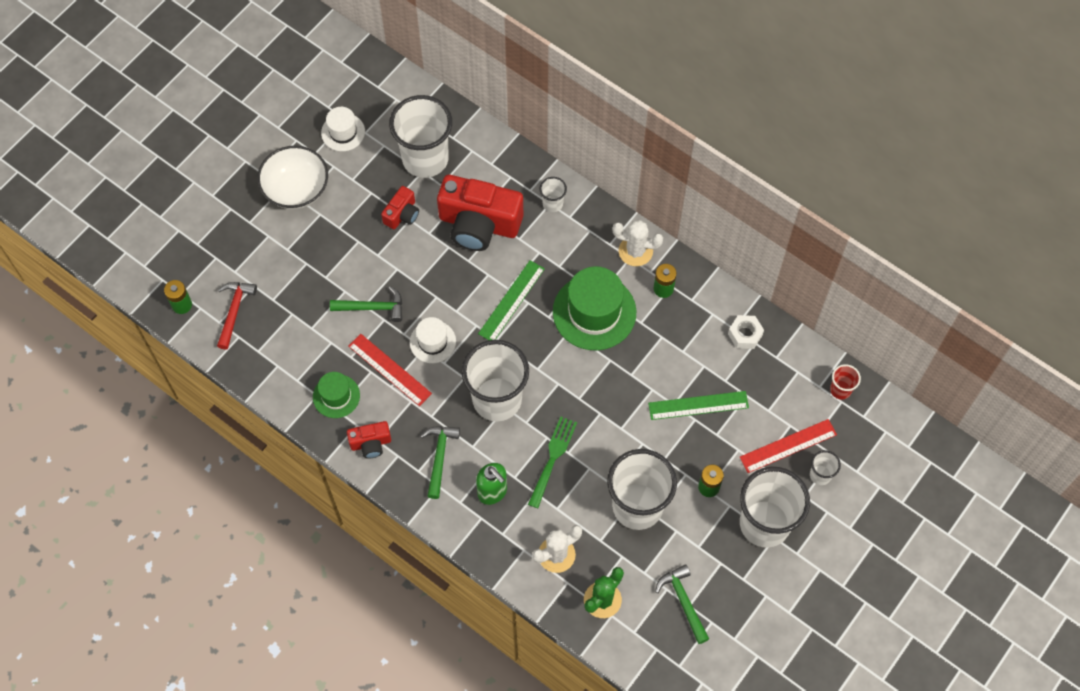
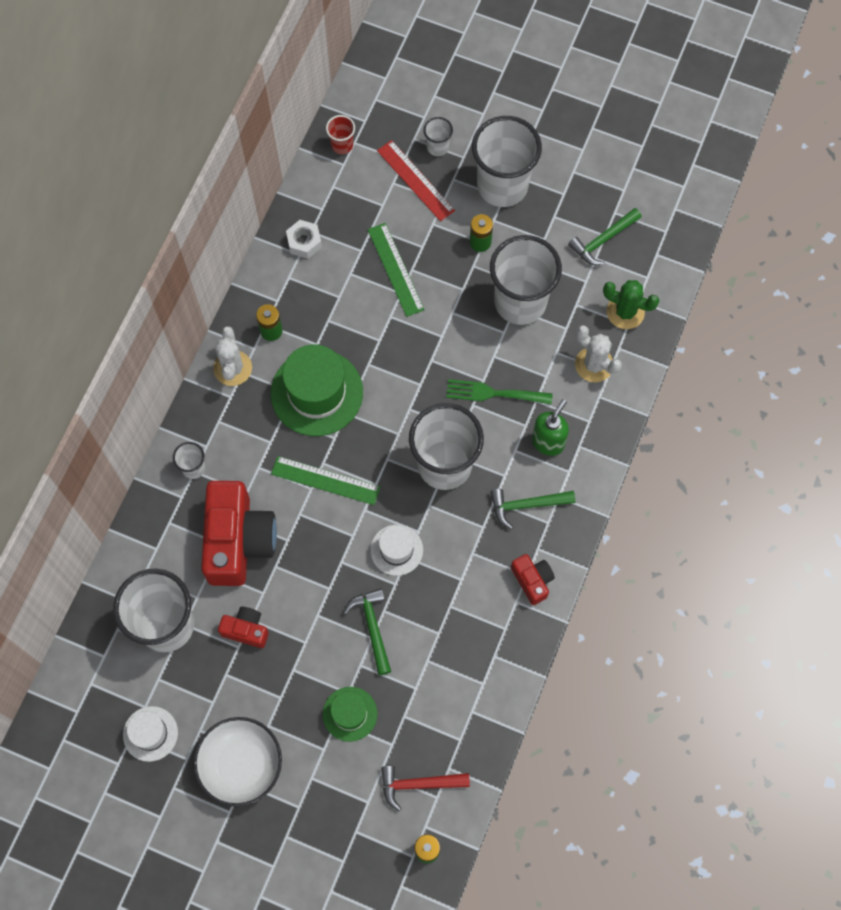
camera: 105 degrees left, 5 degrees up
(336, 396) = (489, 634): green hat -> green hat (350, 714)
(389, 370) = (442, 586): red ruler -> none

